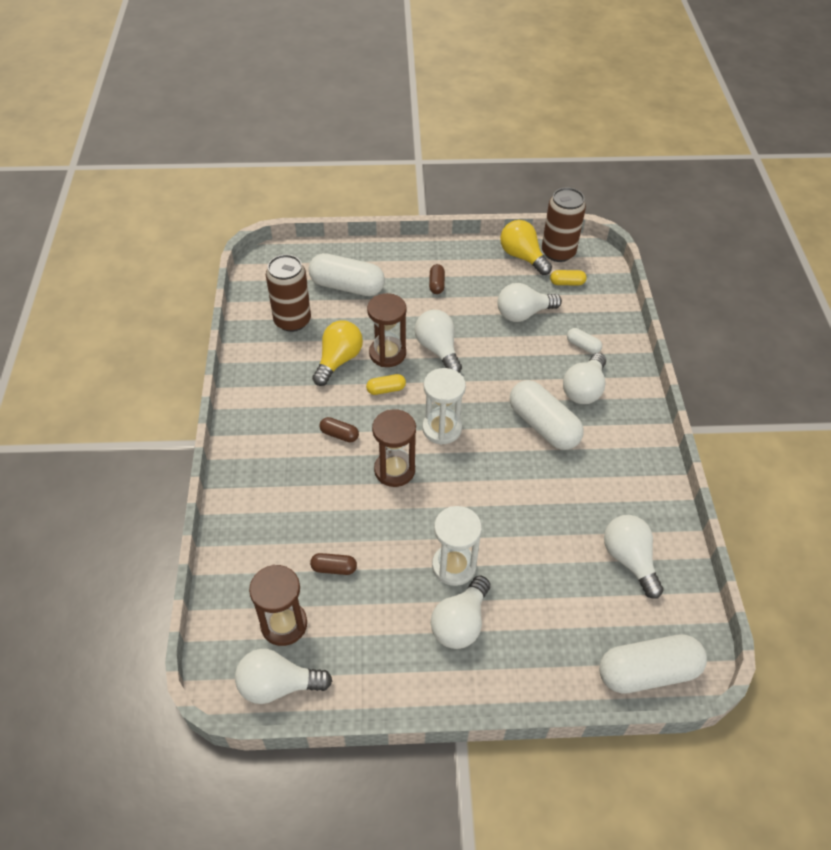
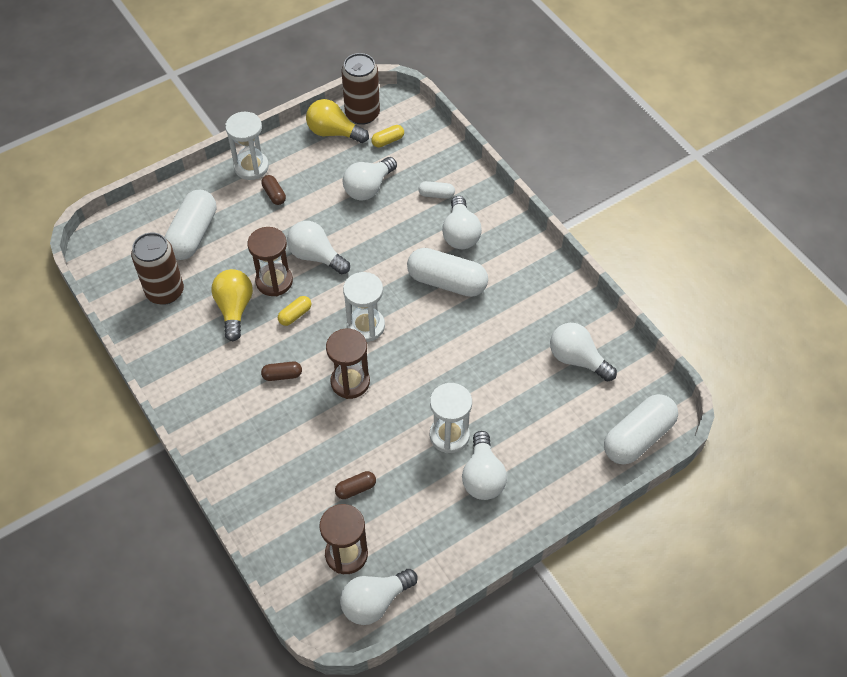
camera: 30 degrees left, 5 degrees up
(347, 286) = (193, 234): white capsule -> white capsule turned 60 degrees counterclockwise
(432, 255) = (251, 167): none -> white hourglass

